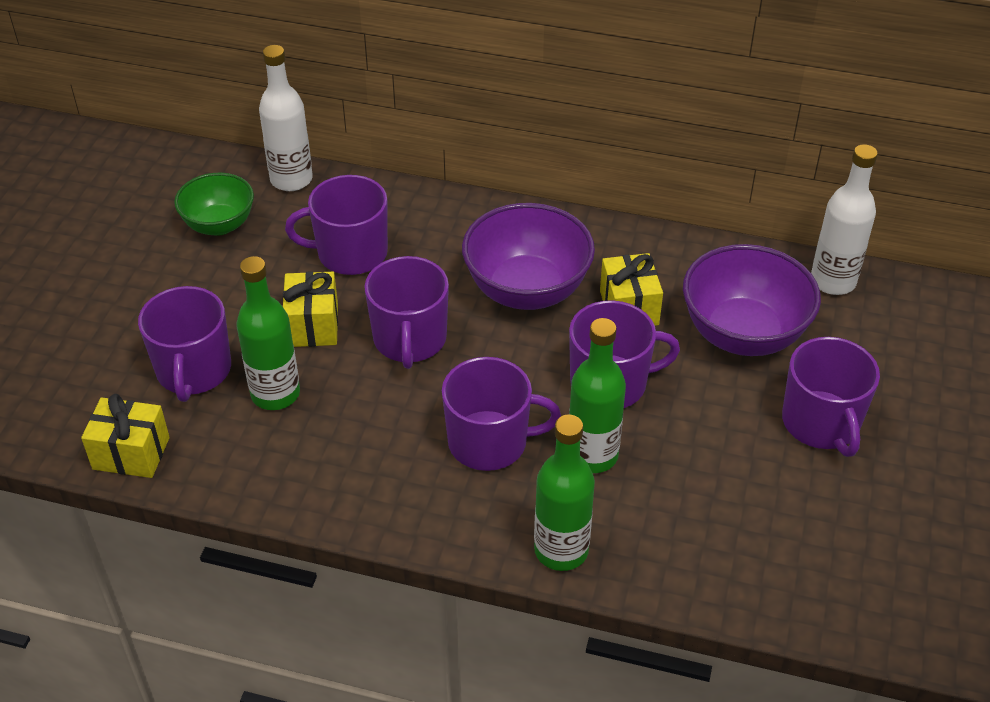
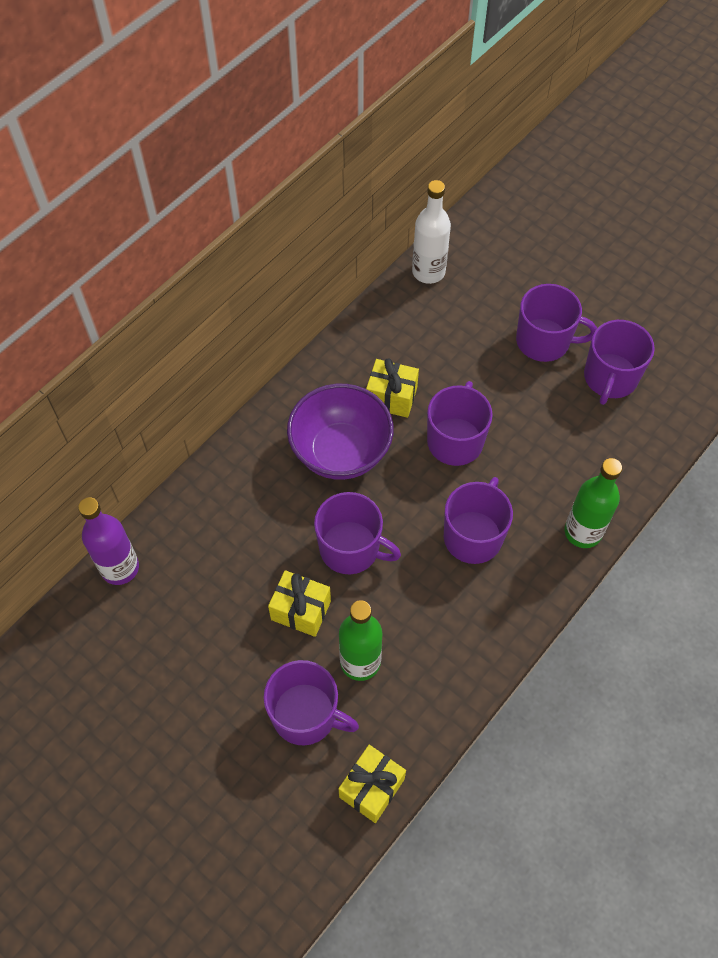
camera: 65 degrees left, 15 degrees up
(219, 225) = (144, 643): green bowl -> none
(291, 179) = (120, 568): white bottle -> purple bottle
(350, 253) = (235, 555): purple mug -> purple mug (610, 378)
(592, 455) = (513, 479): green bottle -> none
(743, 334) = (449, 344): purple bowl -> none

